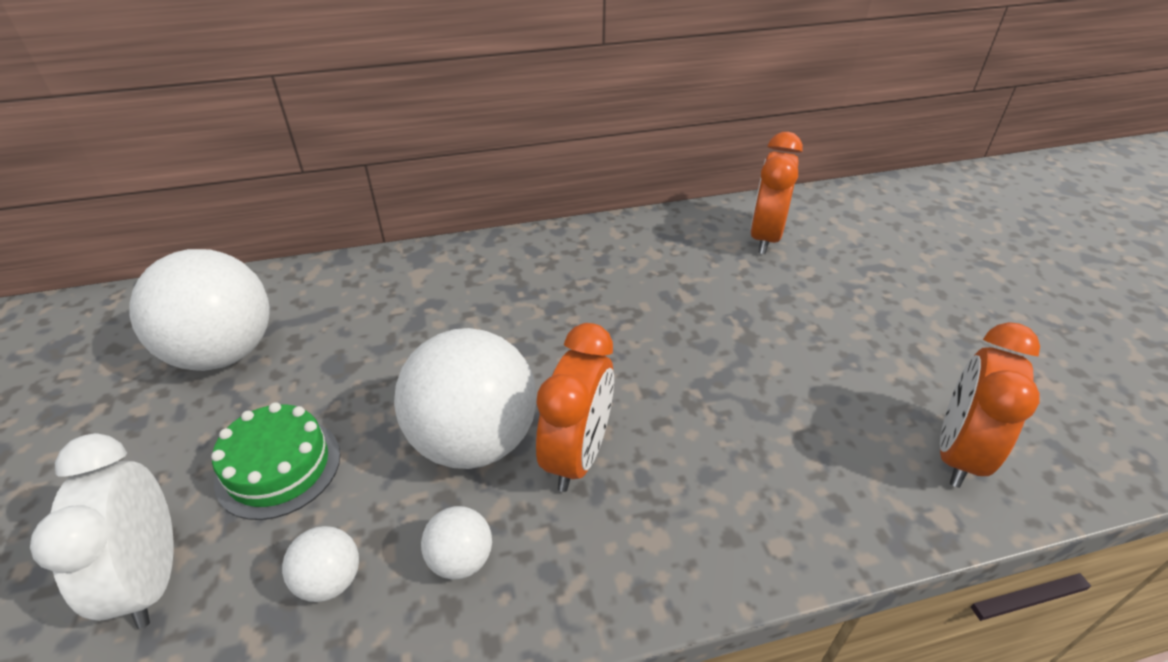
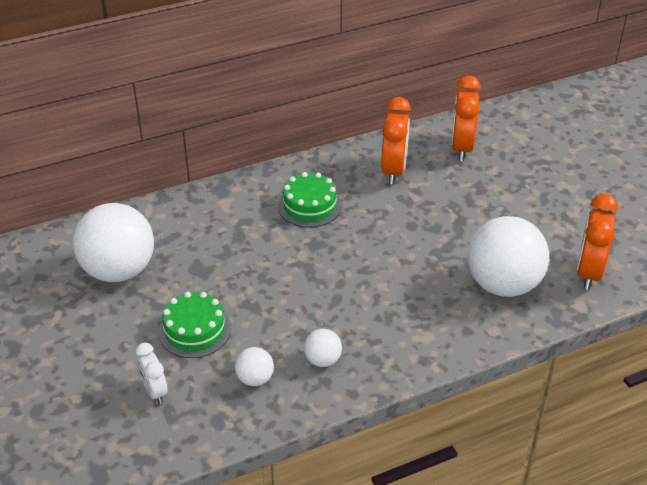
camera: 10 degrees left, 0 degrees up
(152, 578) = (154, 391): white clock -> white clock, size x0.60
(474, 441) = (307, 301): white ball -> white ball (503, 284)
(531, 292) = (309, 206): none -> green cake
(577, 455) = (371, 301): orange clock -> orange clock (393, 170)

